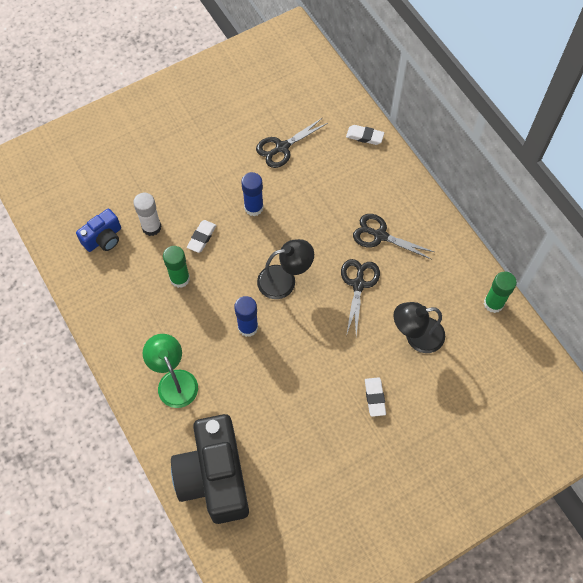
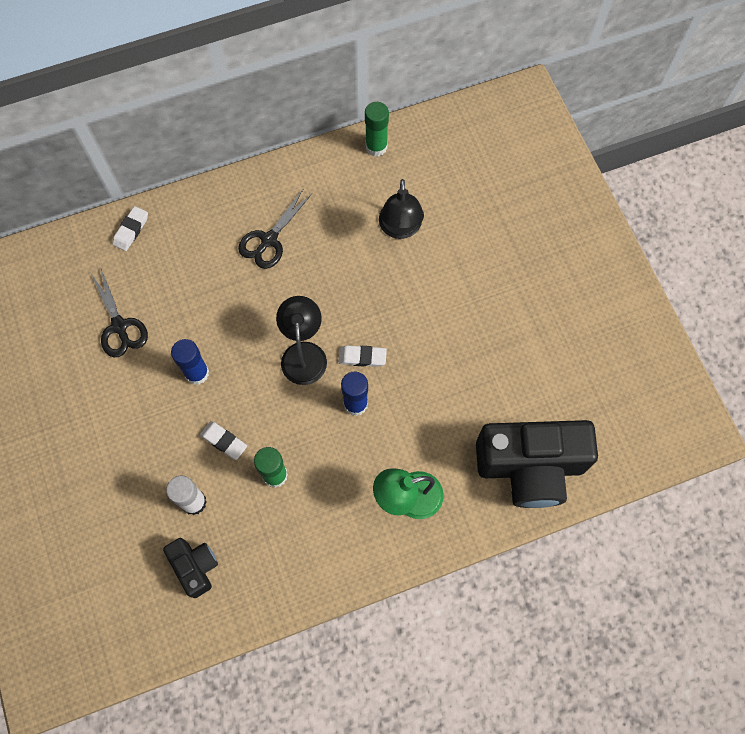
camera: 80 degrees left, 5 degrees up
(103, 238) = (195, 567): blue camera -> black camera
(358, 284) = (326, 274): black scissors -> none
(375, 397) = (463, 284): white eraser -> white eraser (362, 357)

